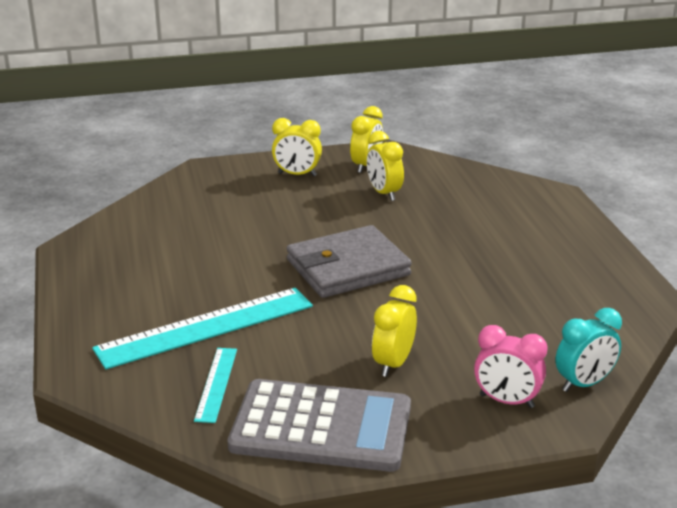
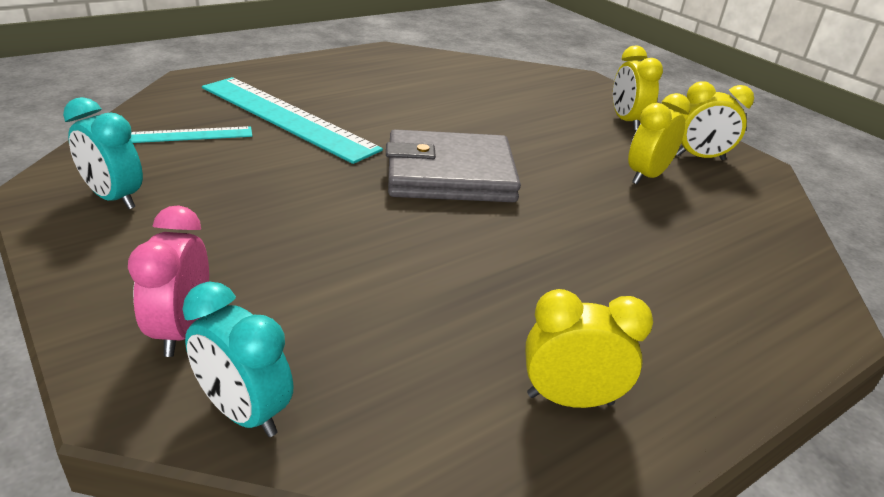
camera: 65 degrees right, 5 degrees up
(321, 427) = (114, 198): grey calculator -> turquoise clock
(348, 268) = (450, 174): grey wallet -> grey wallet turned 45 degrees counterclockwise
(393, 363) = (252, 228): yellow clock -> yellow clock (570, 399)

